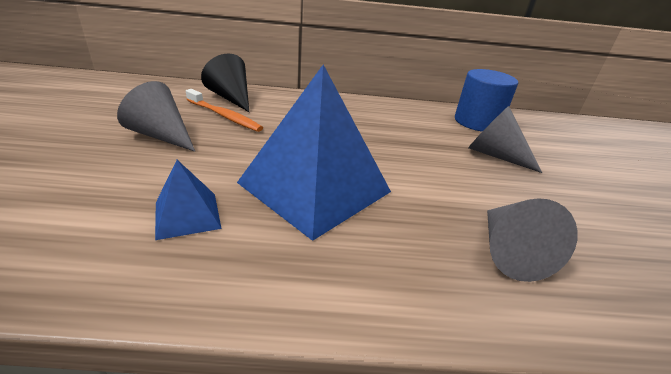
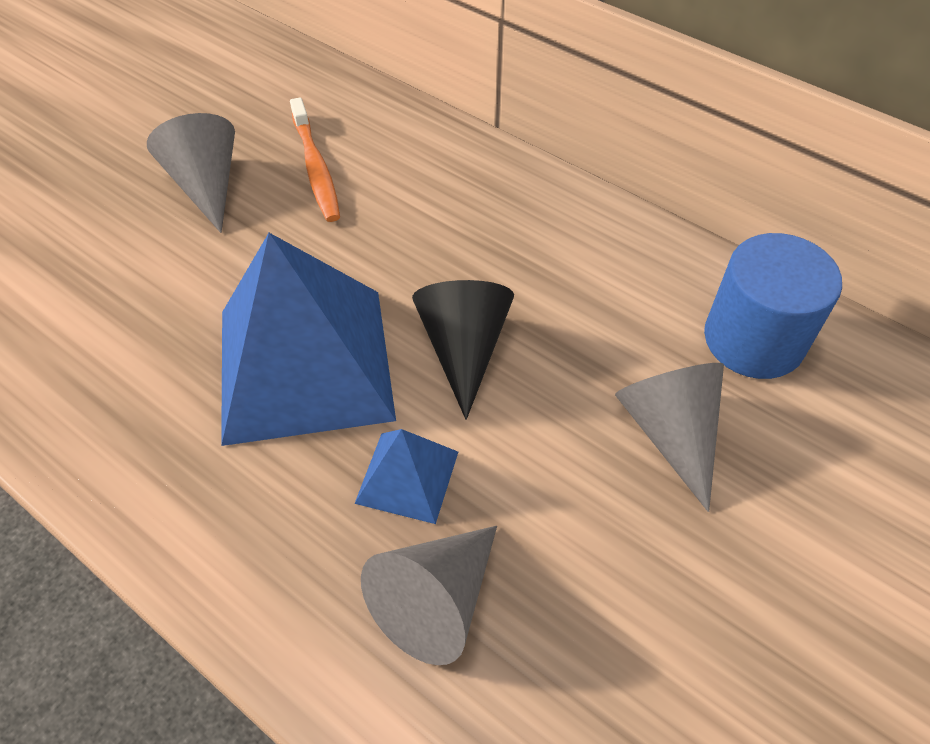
camera: 40 degrees right, 20 degrees up
(187, 215) = (133, 340): blue pyramid -> blue pyramid (407, 477)
(231, 98) = (361, 125): black cone -> black cone (463, 349)

